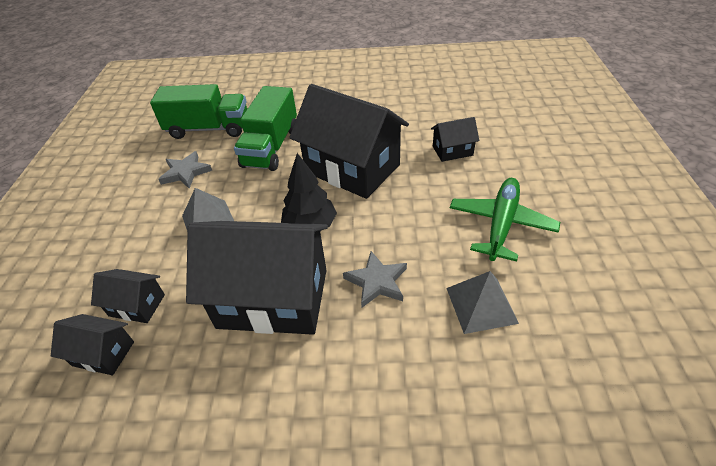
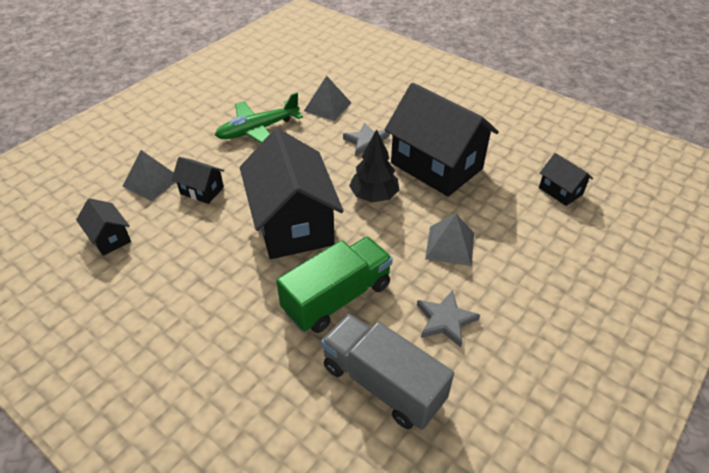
camera: 145 degrees left, 0 degrees up
(137, 305) = (531, 209): black house -> black house (109, 238)
(209, 129) = (382, 383): green truck -> grey truck
(497, 136) = (152, 182): none -> grey pyramid

